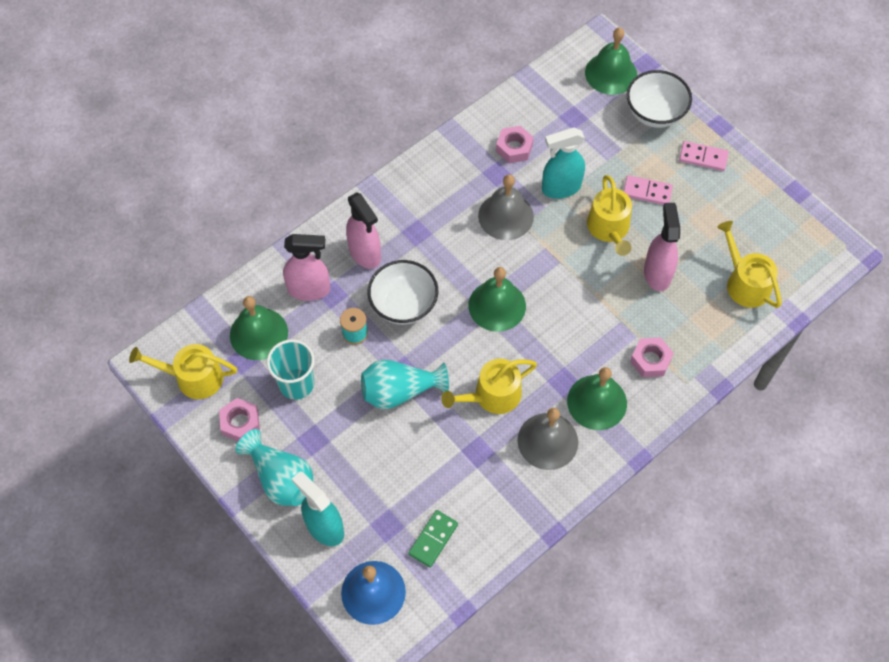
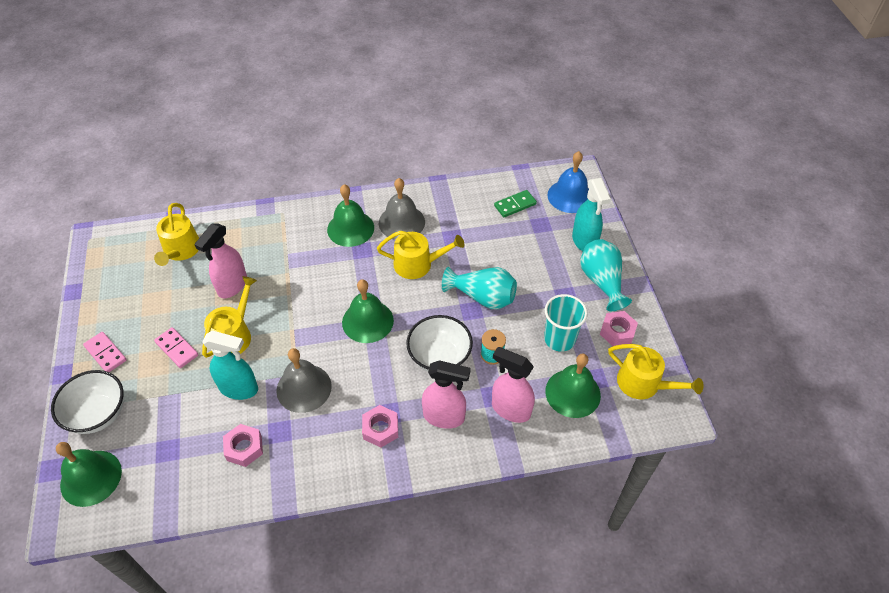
camera: 150 degrees left, 10 degrees down
(365, 253) = (444, 417): pink spray bottle -> pink spray bottle turned 105 degrees clockwise
(650, 360) = (292, 235): pink nut -> pink nut (380, 429)

